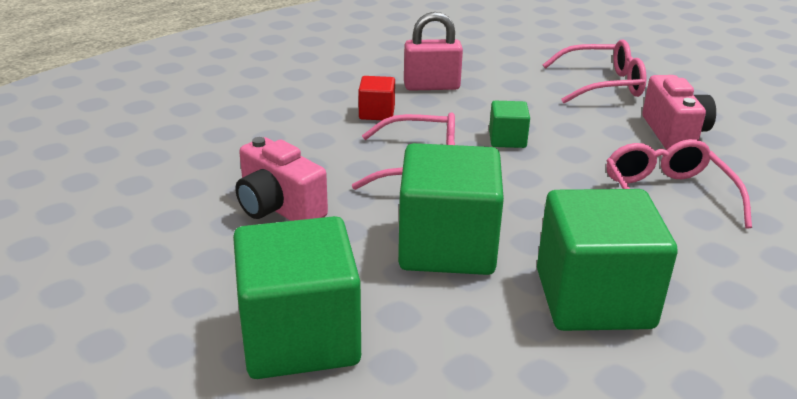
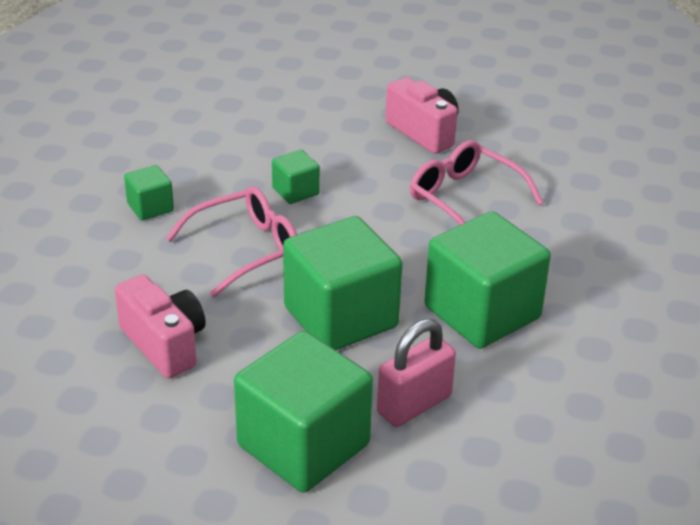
camera: 35 degrees left, 5 degrees up
(279, 208) = (164, 344): pink camera -> pink camera turned 135 degrees counterclockwise
(377, 113) = (150, 207): red cube -> green cube
(431, 86) = (172, 156): pink padlock -> pink padlock (414, 404)
(602, 84) = (325, 97): pink glasses -> none

